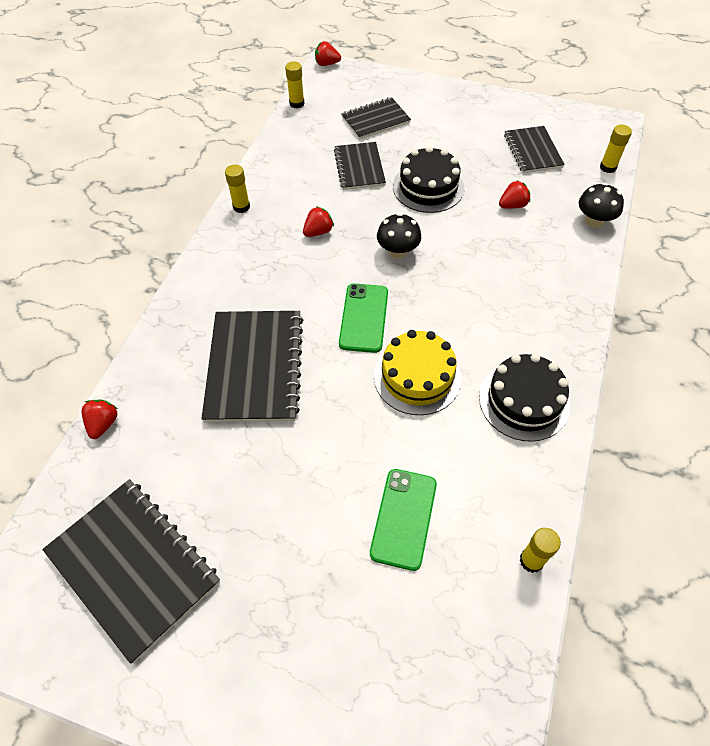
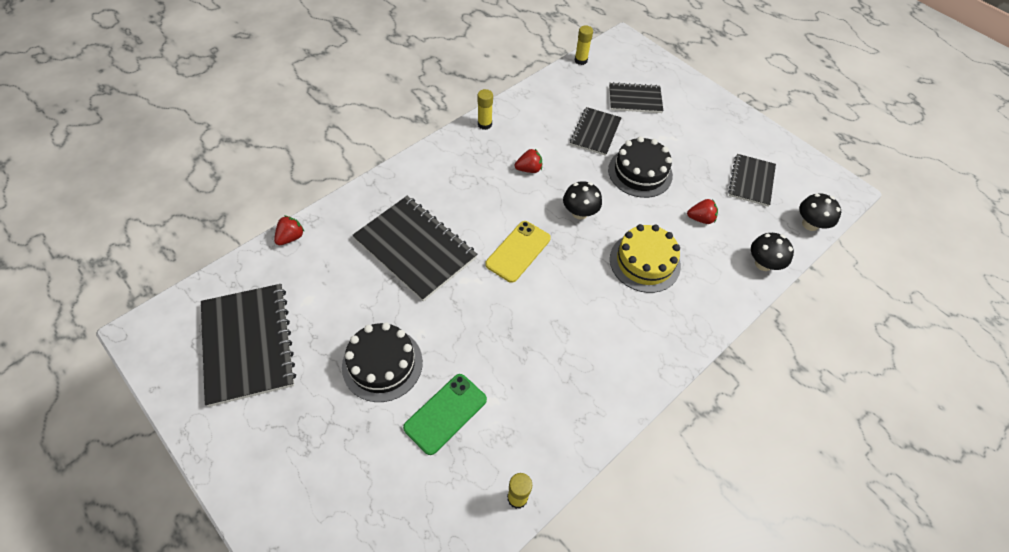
camera: 25 degrees right, 0 degrees up
(254, 367) = (415, 249): black notebook -> black notebook turned 75 degrees counterclockwise
(327, 64) = (626, 37): red strawberry -> none
(364, 318) = (518, 251): green phone -> yellow phone
(417, 376) = (527, 316): yellow cake -> yellow cake (644, 262)
(524, 401) = (597, 377): black cake -> black cake (382, 364)
(608, 167) = (810, 224): yellow glue stick -> black mushroom

